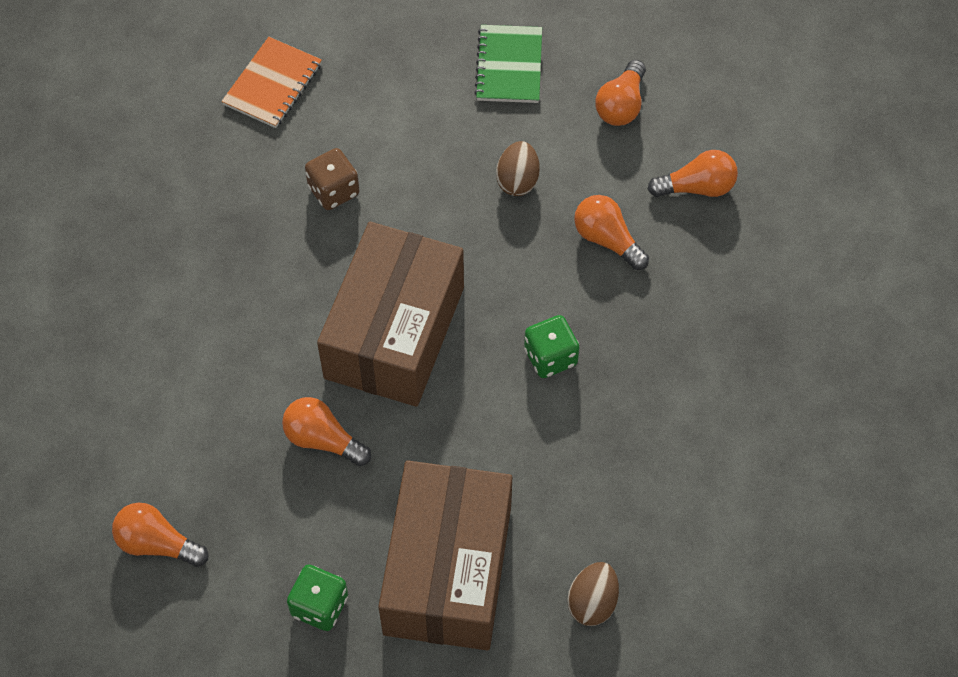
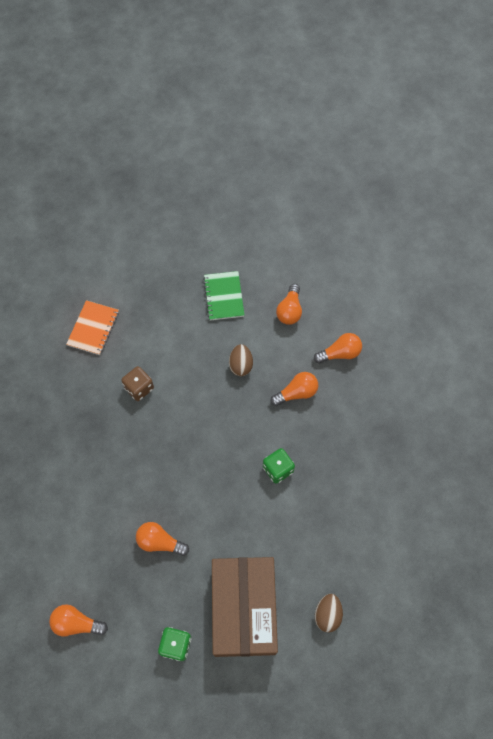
camera: 10 degrees left, 5 degrees up
(394, 332) = (188, 469): brown box -> none
(607, 240) = (296, 393): orange light bulb -> orange light bulb turned 120 degrees clockwise

